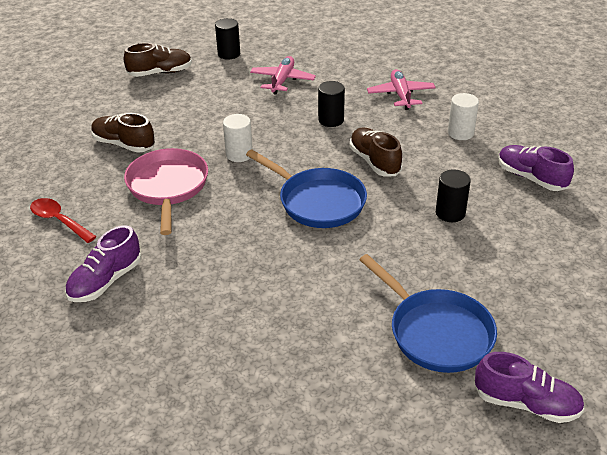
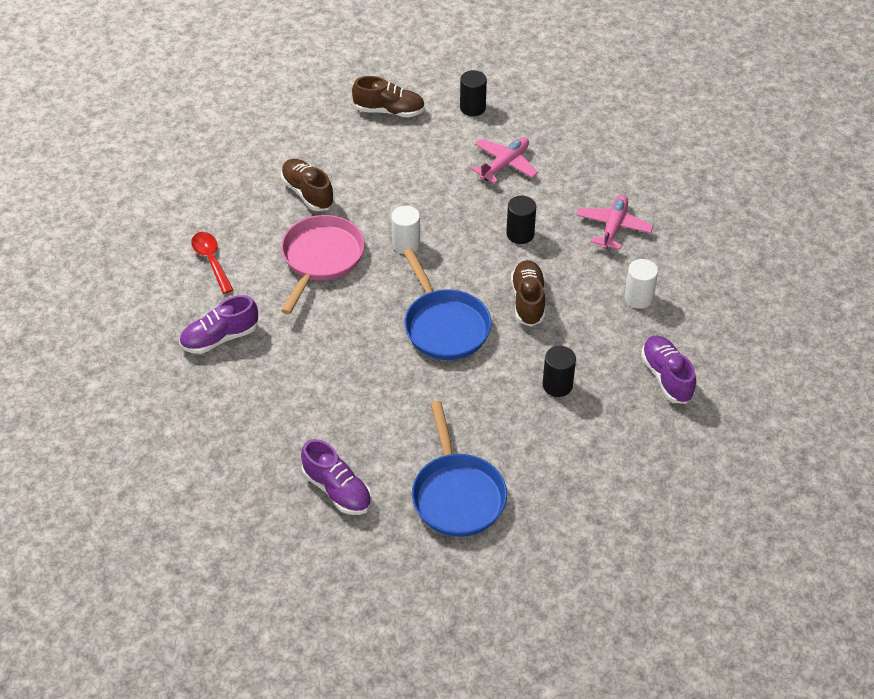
camera: 25 degrees right, 10 degrees up
(526, 403) = (483, 583): purple shoe -> purple shoe (337, 490)

